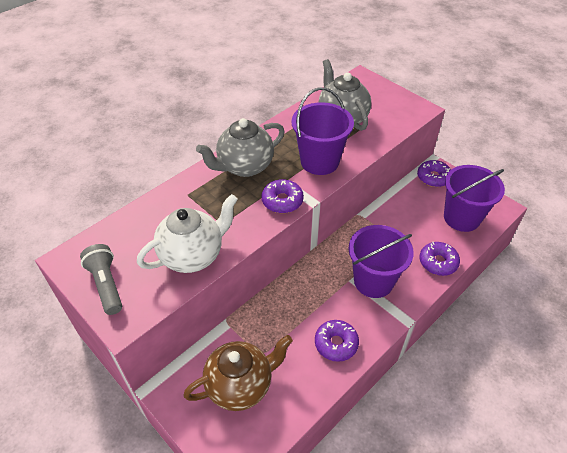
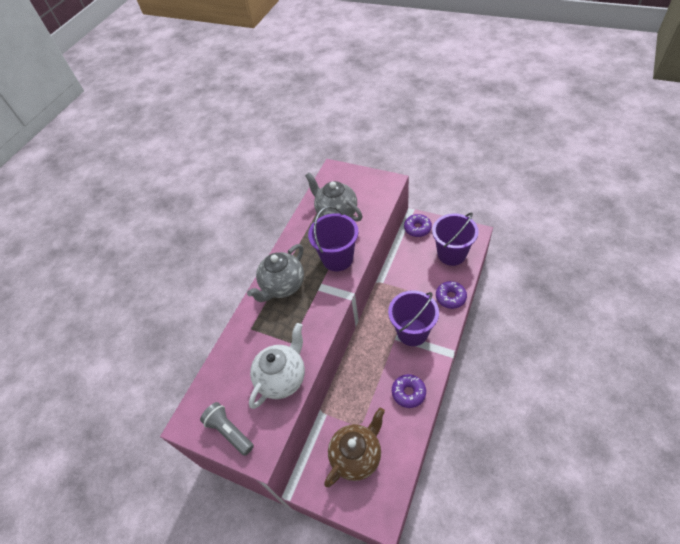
camera: 15 degrees left, 5 degrees up
(282, 201) = (326, 304): purple donut -> none

